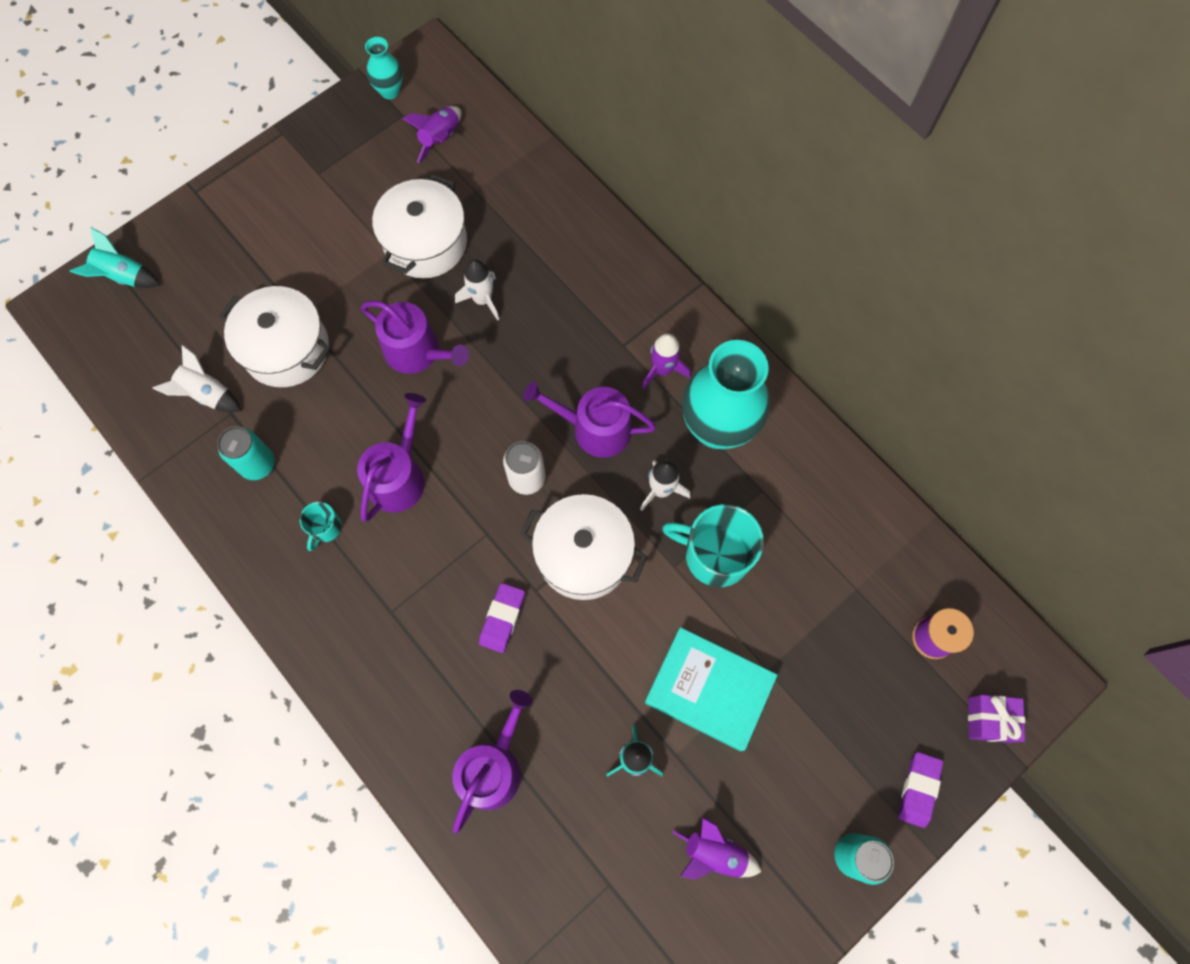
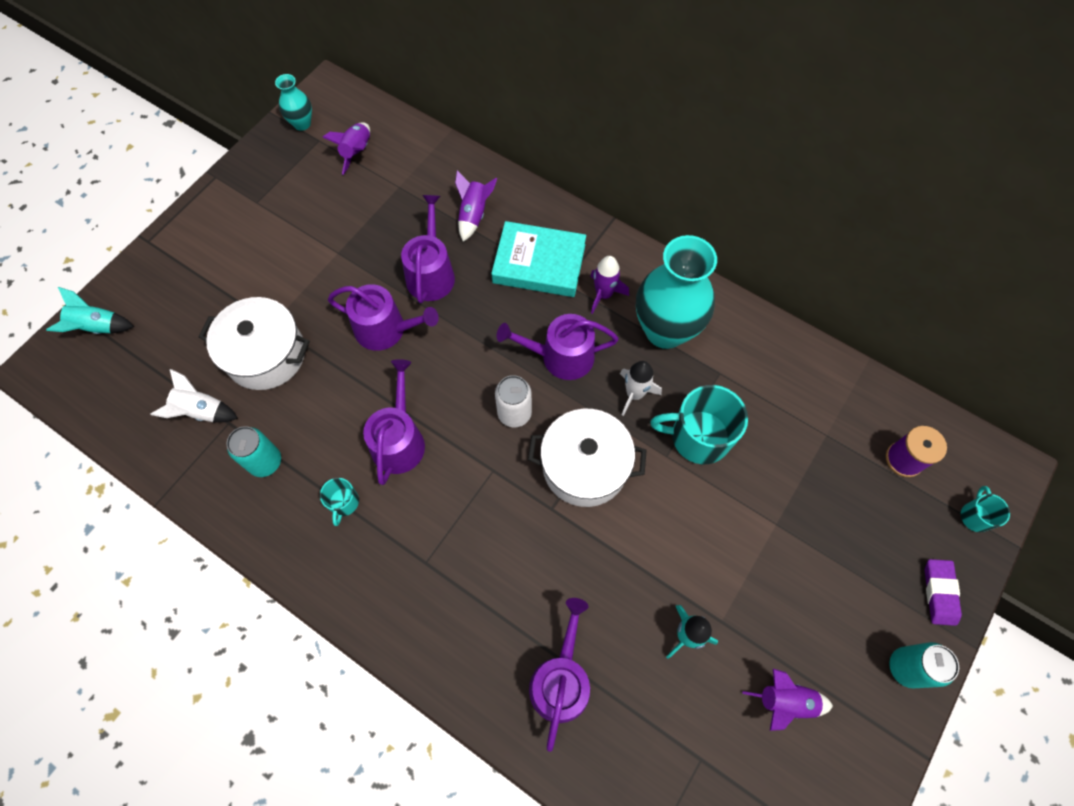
camera: 15 degrees left, 5 degrees down
(425, 243) = (367, 238): white pot -> none
(482, 299) = (431, 273): white rocket -> purple watering can
(502, 618) = (529, 541): purple eraser -> none
(547, 243) = (473, 215): none -> purple rocket
(709, 689) = (732, 555): turquoise book -> turquoise book (539, 263)
(988, 719) = (975, 516): purple gift -> turquoise mug

